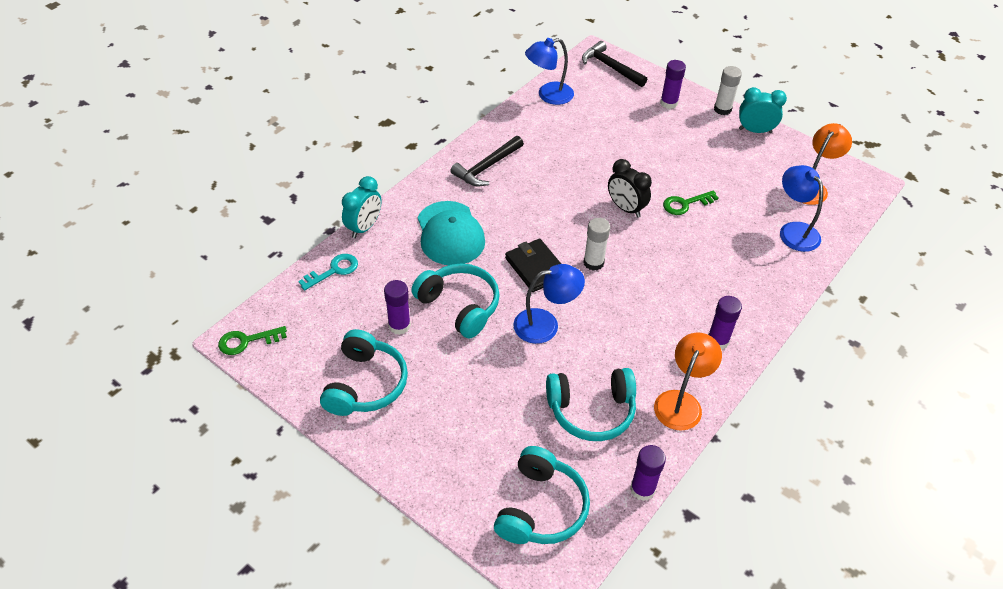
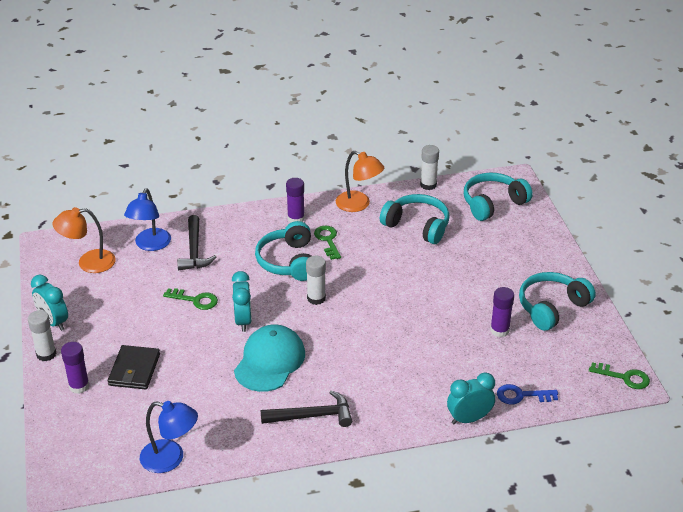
camera: 140 degrees left, 10 degrees down
(333, 270) = (521, 395): turquoise key -> blue key
(450, 233) = (401, 375): turquoise cap -> turquoise cap (269, 361)
(460, 306) = (443, 321): turquoise headphones -> turquoise headphones (288, 261)
(535, 267) = (361, 317): black wallet -> black wallet (134, 370)
(545, 324) = (395, 280): blue lamp -> none
(610, 67) = (71, 456): black hammer -> black hammer (194, 251)
(625, 208) = (243, 321): black clock -> turquoise clock
(642, 489) = (428, 185): purple glue stick -> white glue stick
(656, 332) = (328, 240): none -> green key
(681, 402) = (359, 205): orange lamp -> orange lamp turned 120 degrees counterclockwise

